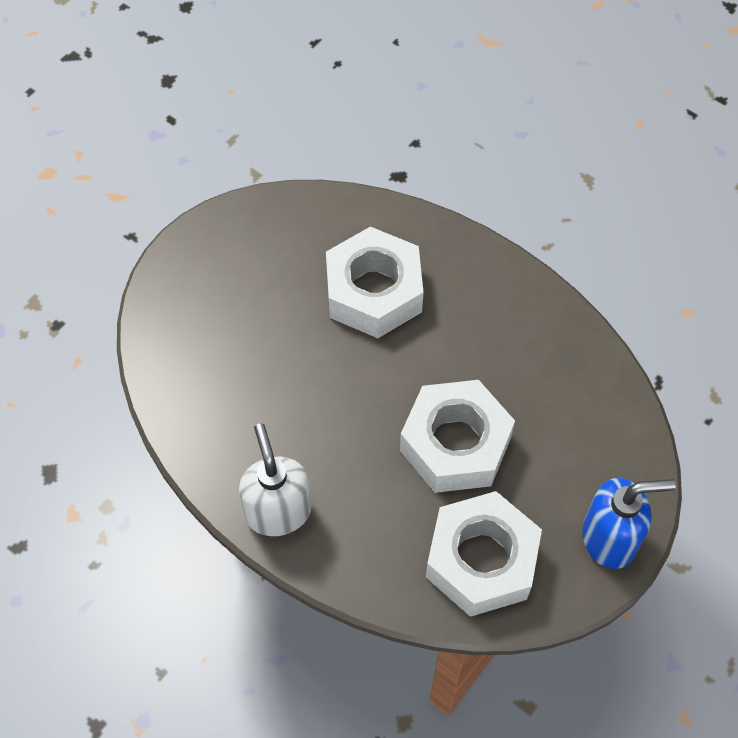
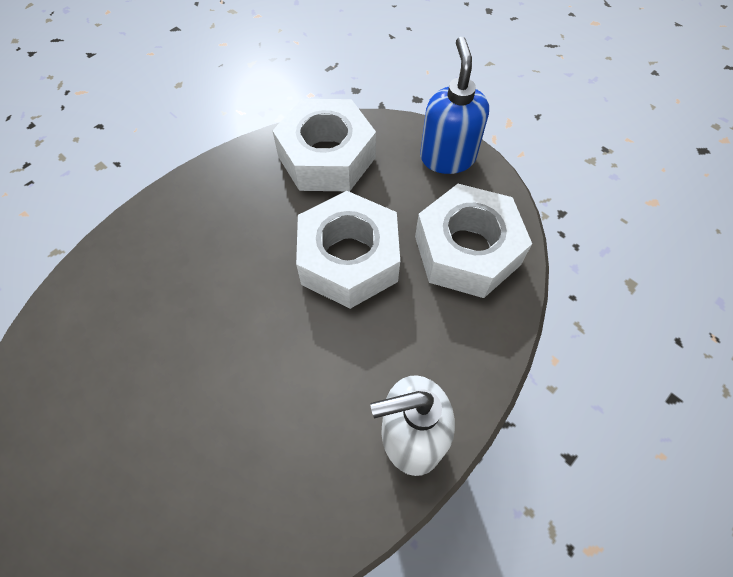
camera: 85 degrees left, 0 degrees up
(374, 292) = (159, 317): white nut -> white nut (326, 157)

